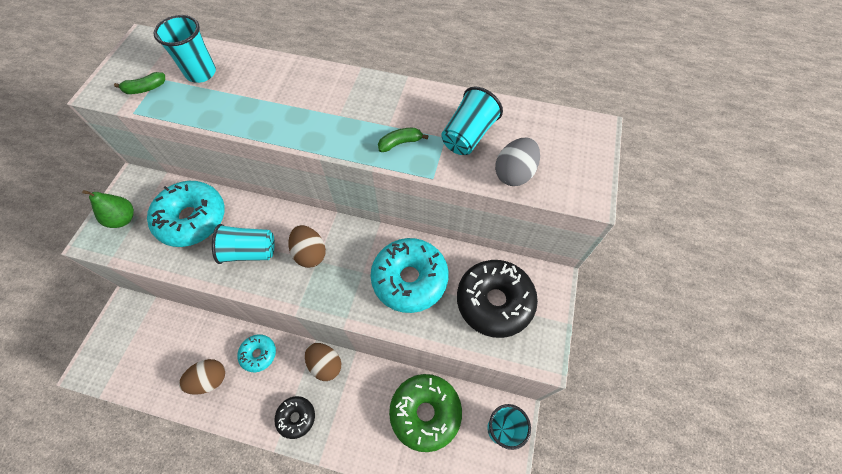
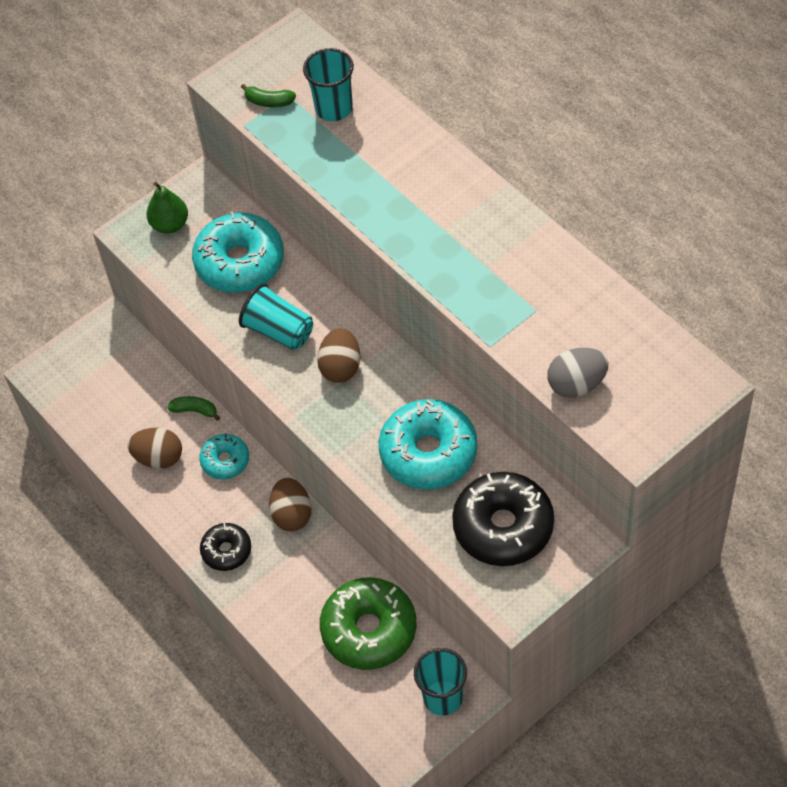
camera: 40 degrees right, 5 degrees down
(400, 143) = (485, 292): green banana -> green banana (195, 410)
(468, 135) = (562, 320): turquoise cup -> none

